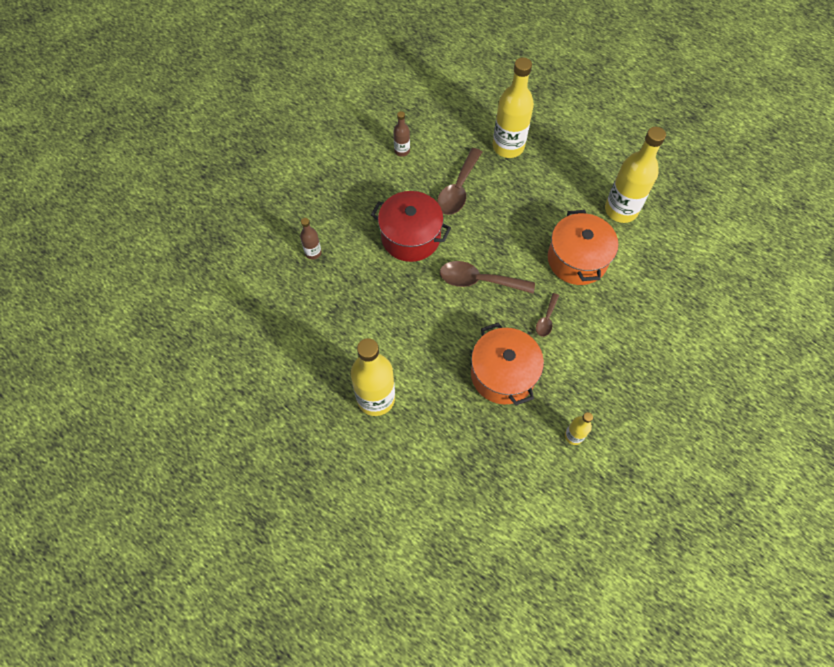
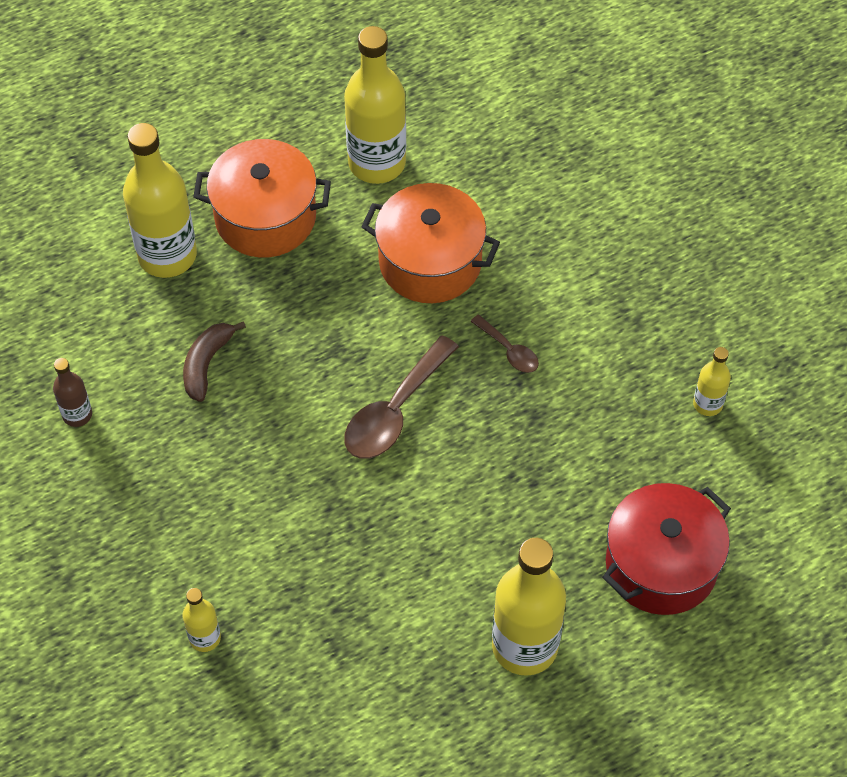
camera: 65 degrees left, 5 degrees down
(313, 253) = (205, 638): brown bottle -> yellow bottle
(410, 237) = (259, 474): red pot -> red pot (661, 565)
(458, 189) = (207, 364): brown spoon -> brown banana
(503, 374) = (570, 450): orange pot -> orange pot (265, 217)

